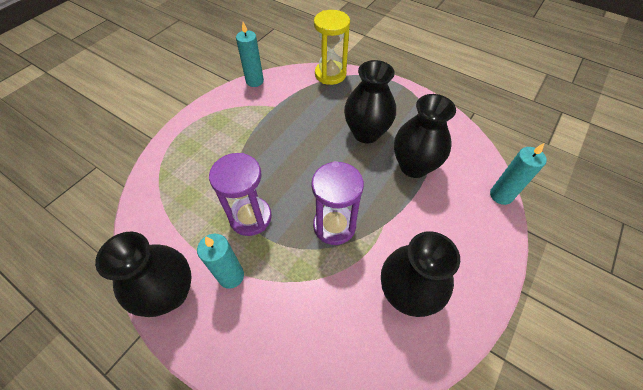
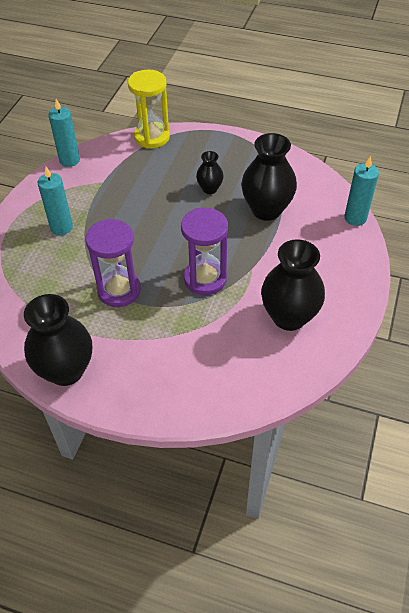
camera: 15 degrees left, 5 degrees down
(231, 276) = (120, 343): turquoise candle -> turquoise candle (61, 227)
(366, 133) = (209, 189): black vase -> black vase, size x0.52

